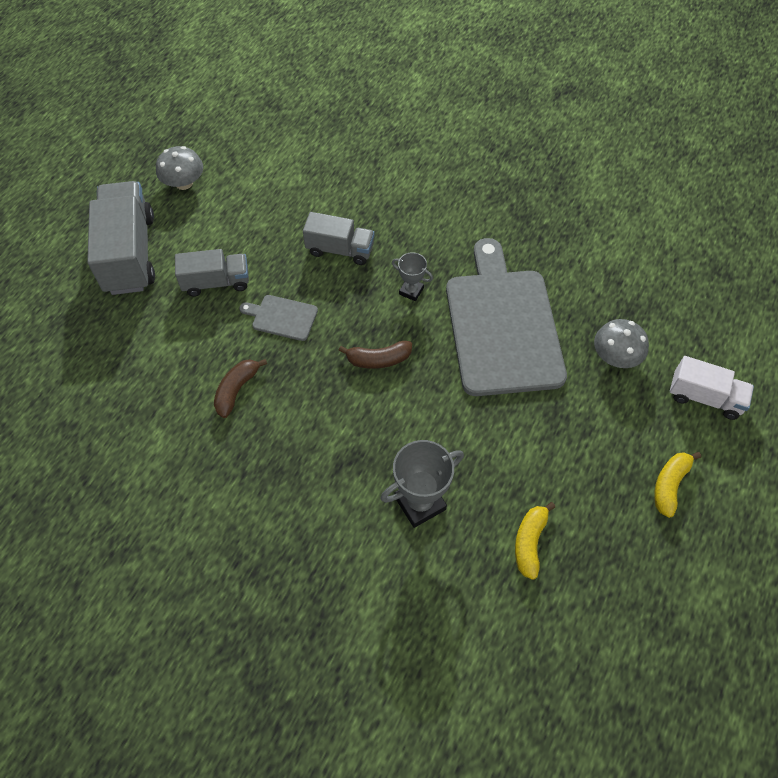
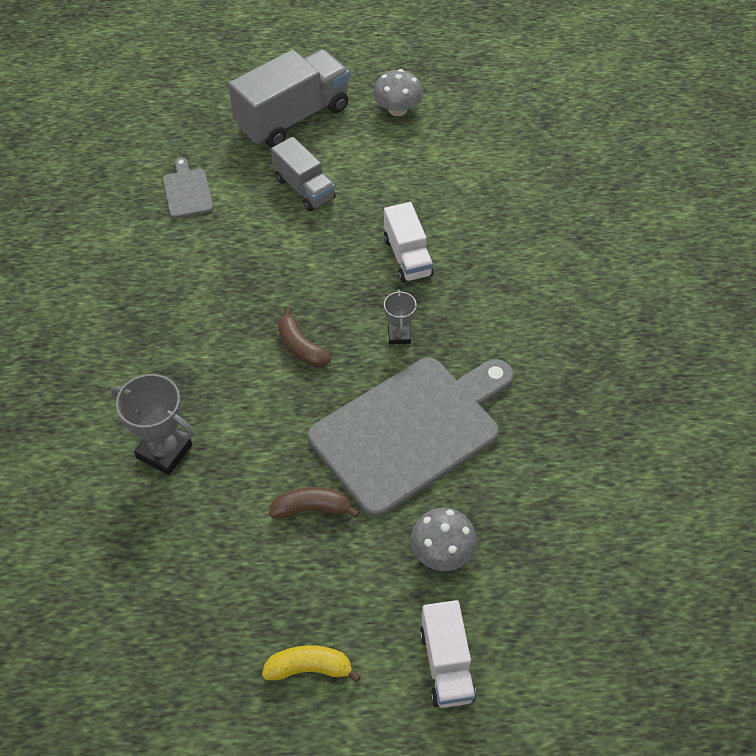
camera: 60 degrees right, 5 degrees down
(236, 390) = (201, 260): brown banana -> brown banana (312, 508)
(282, 317) = (299, 253): grey cutting board -> grey cutting board (187, 191)
(340, 250) = (407, 257): grey truck -> white truck
(529, 542) = (171, 561): yellow banana -> none

